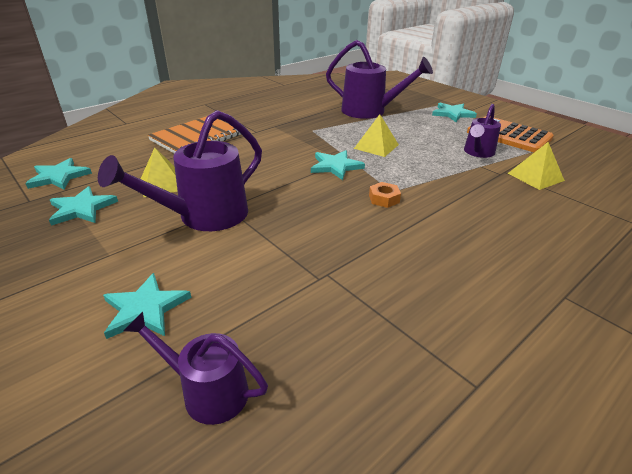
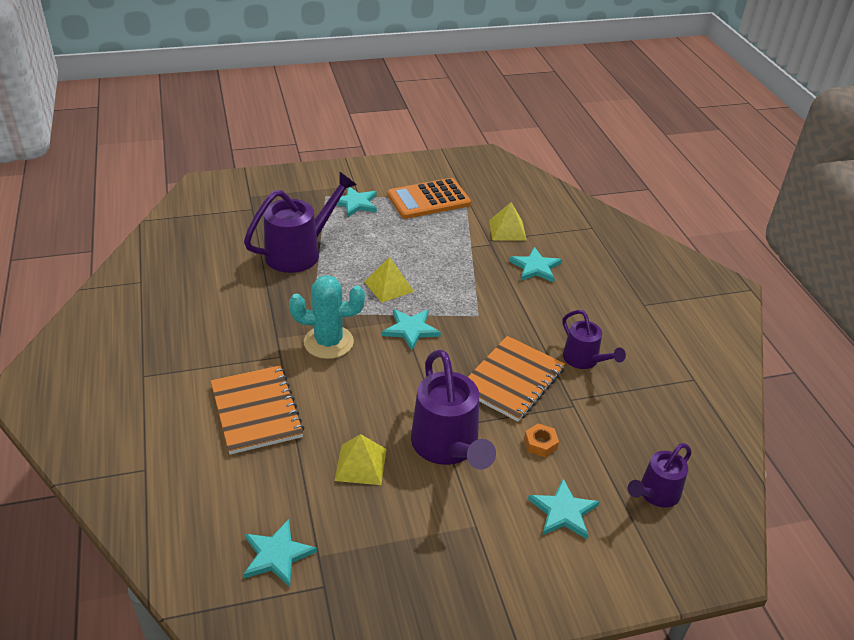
camera: 65 degrees left, 5 degrees up
(82, 208) = (374, 538): turquoise star -> turquoise star (535, 267)
(286, 142) = (328, 342): none -> turquoise cactus
(322, 229) = (512, 380): none -> orange notebook
(384, 199) = (488, 326): orange nut -> orange nut (540, 444)
(477, 153) = (447, 235): purple watering can -> purple watering can (584, 360)

